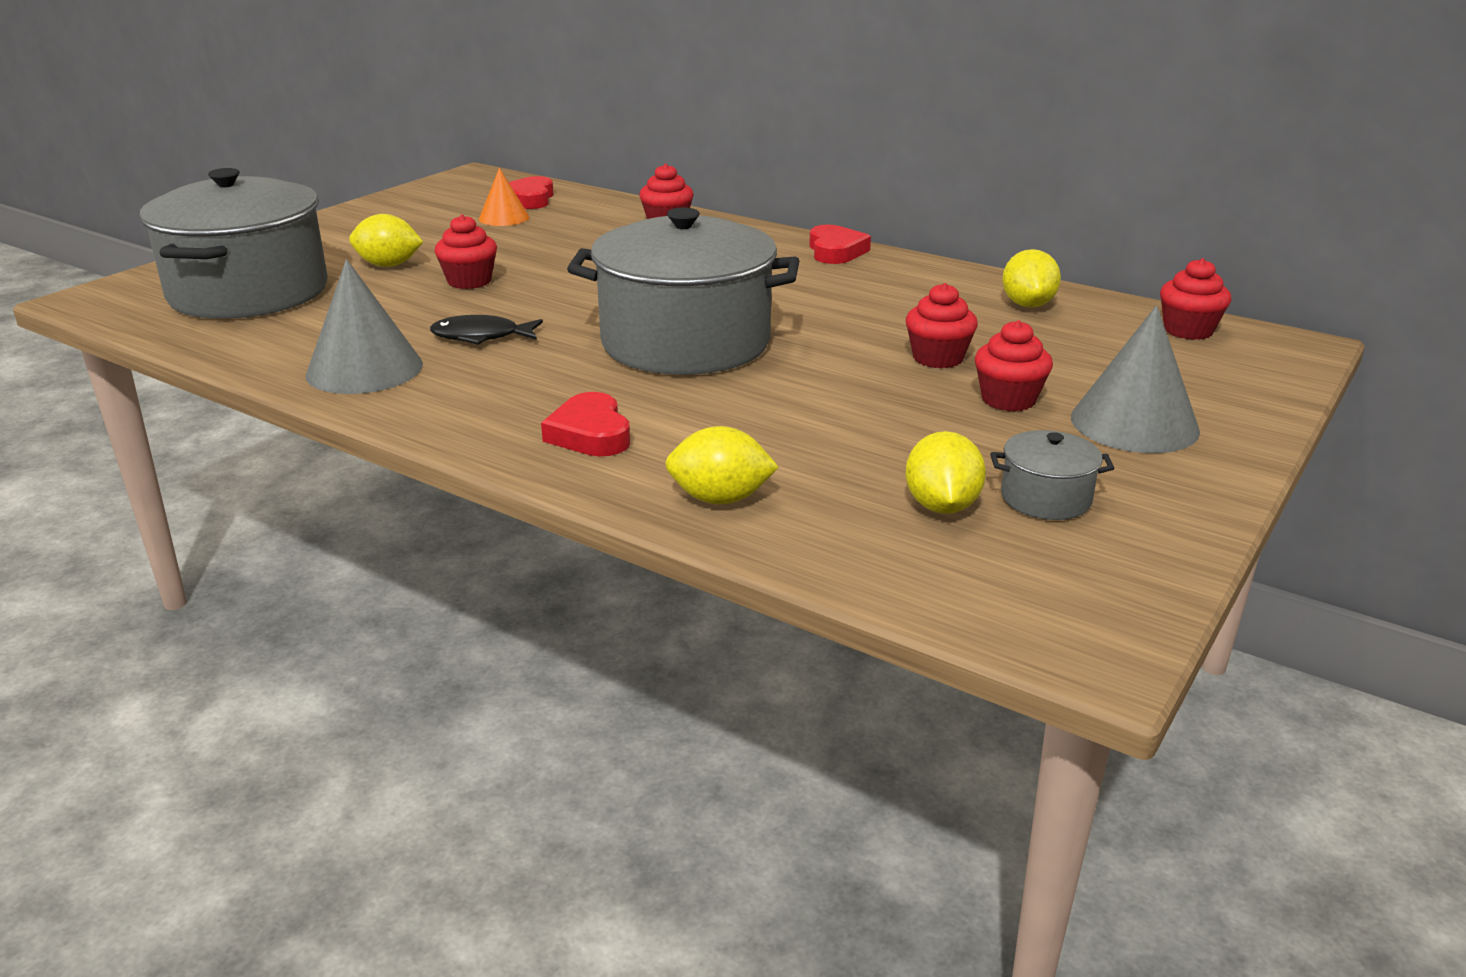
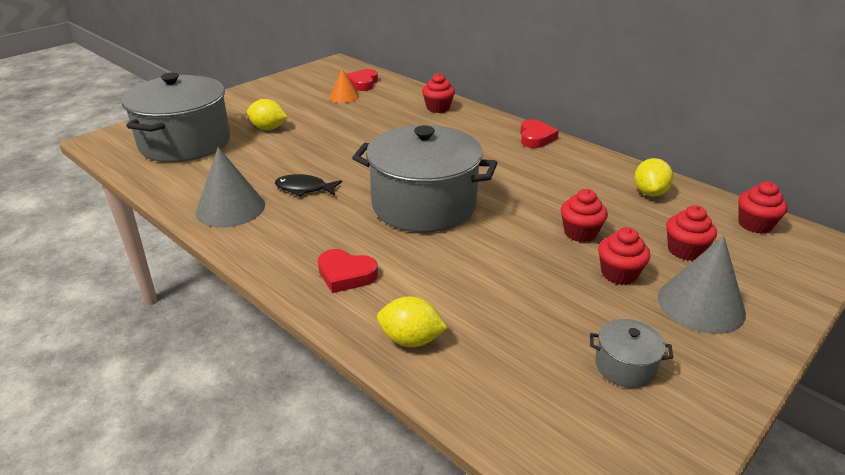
camera: 10 degrees right, 5 degrees up
(469, 281) = (310, 144): red cupcake -> red cupcake (685, 250)
(590, 434) = (346, 275): red heart -> red heart turned 60 degrees counterclockwise
(941, 506) = (553, 364): yellow lemon -> none

